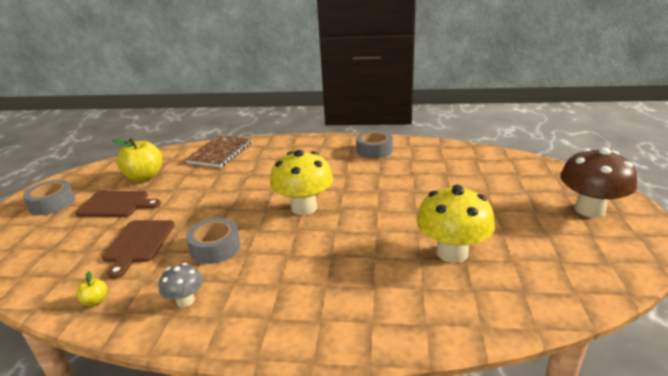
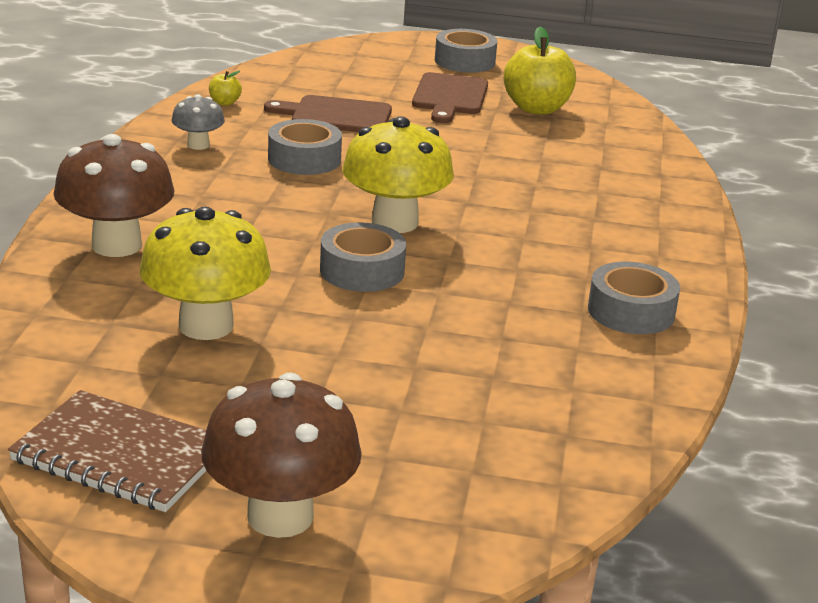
camera: 90 degrees right, 0 degrees up
(220, 153) = (631, 161): brown notebook -> brown notebook (120, 455)
(365, 212) = (362, 271): none -> grey tape
(368, 309) = (116, 245): none -> brown mushroom

